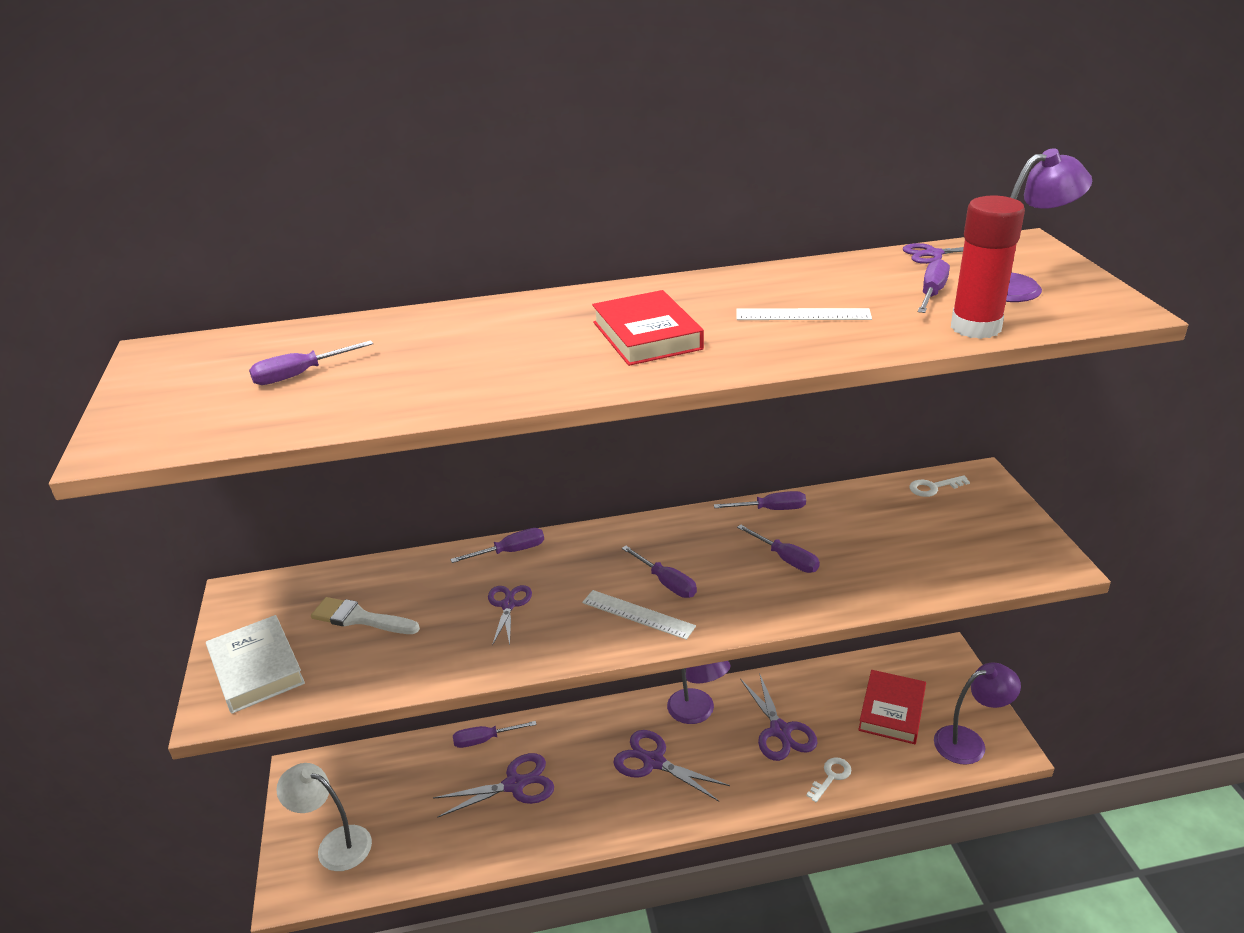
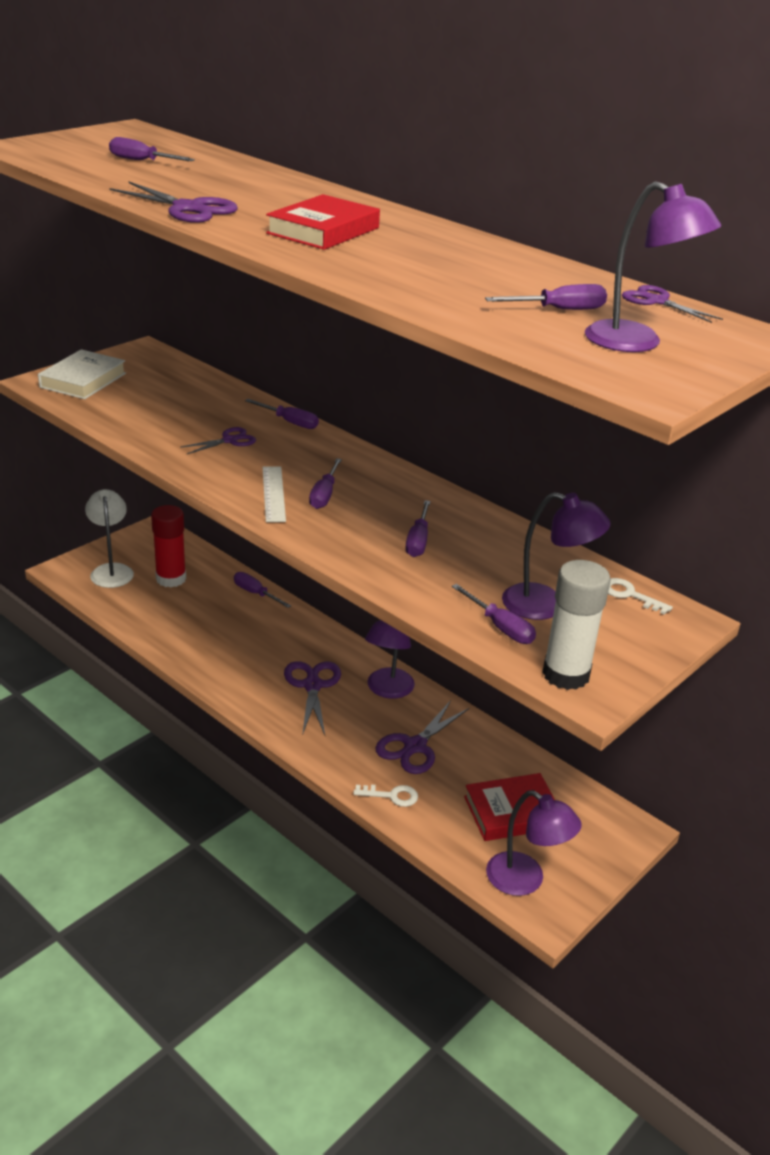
camera: 50 degrees right, 0 degrees up
(360, 618) = (161, 394): white brush -> none
(514, 784) = (227, 625): purple scissors -> purple scissors (188, 208)
(771, 509) = (480, 516): purple screwdriver -> purple screwdriver (500, 627)
(803, 315) = (437, 271): white ruler -> none
(925, 533) = (546, 605): none -> purple lamp
(975, 327) = (509, 333): red glue stick -> red glue stick (171, 579)
(1024, 564) = (566, 674): none -> white glue stick

